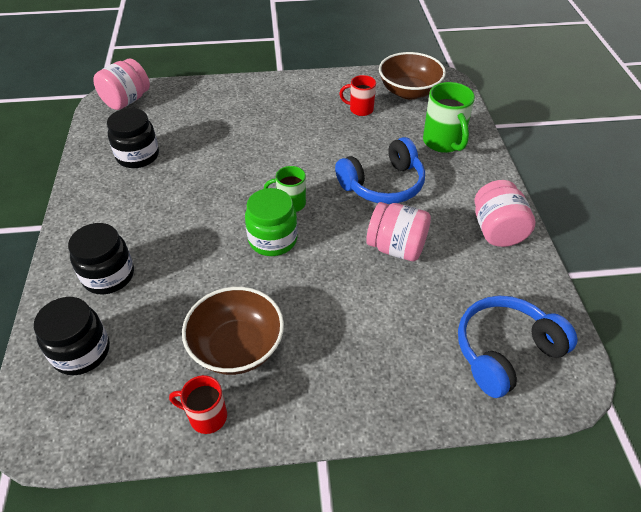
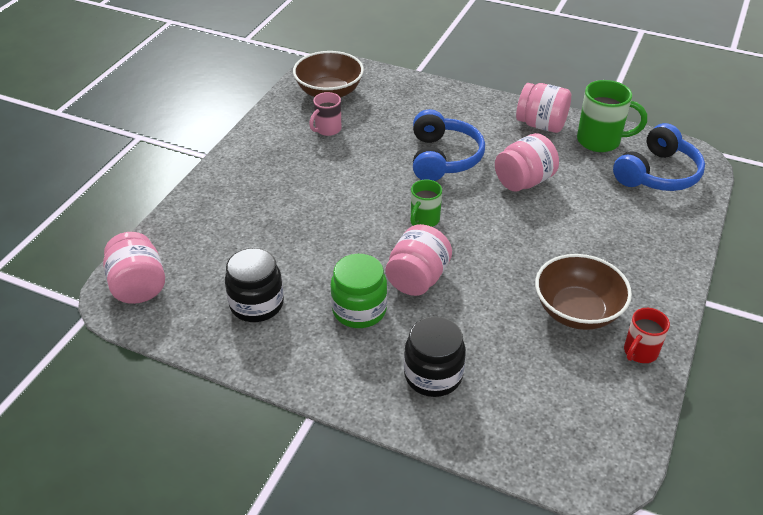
camera: 60 degrees left, 5 degrees down
(81, 352) = (523, 420): black jar -> none
(215, 226) = (417, 278): none -> pink jar
(273, 240) = (463, 247): green jar -> green jar (359, 310)
(360, 109) = (327, 129): red mug -> pink mug
(443, 142) = (417, 104): green mug -> green mug (600, 141)
(505, 351) = (657, 174): blue headphones -> blue headphones turned 135 degrees counterclockwise

